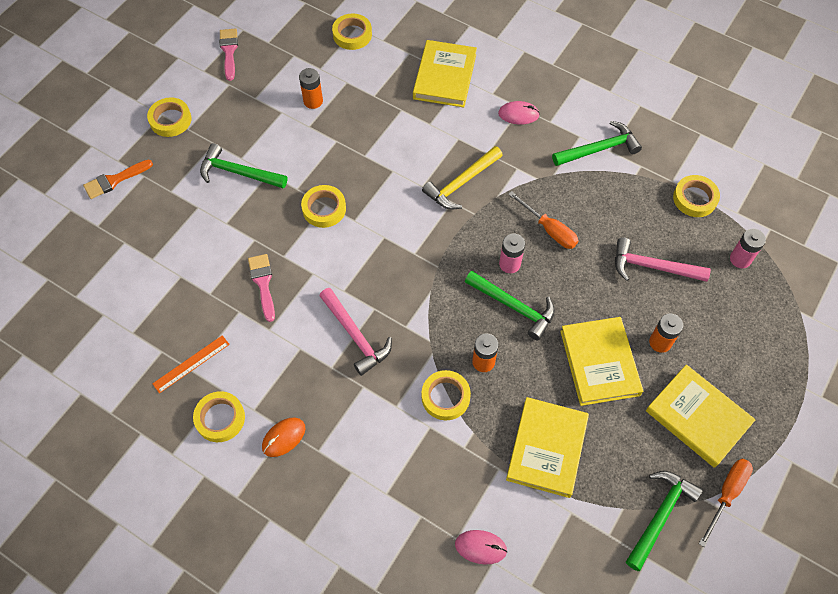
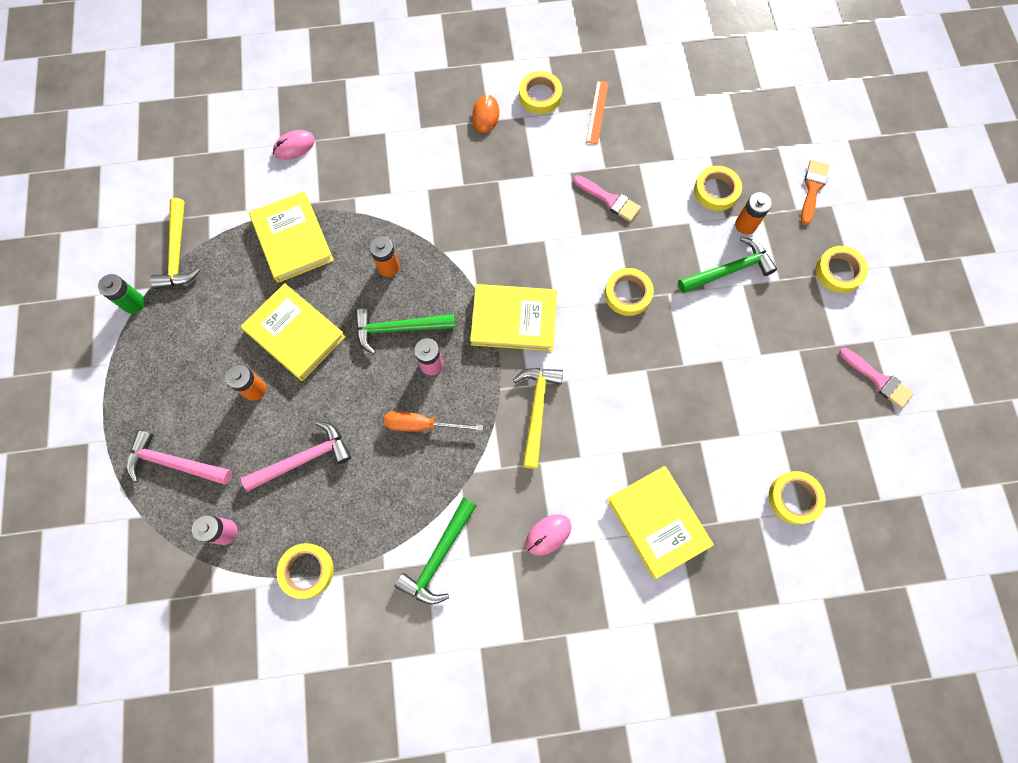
camera: 140 degrees right, 10 degrees up
(313, 101) = (746, 389): orange battery -> orange battery (745, 225)
(356, 335) = (502, 214): pink hammer -> pink hammer (174, 463)
(445, 397) = (396, 221): yellow tape -> yellow tape (716, 191)
(660, 515) = (178, 253): green hammer -> yellow hammer
(698, 417) = (187, 347): yellow book -> yellow book (514, 319)
(726, 494) = (134, 303): orange screwdriver -> green battery

